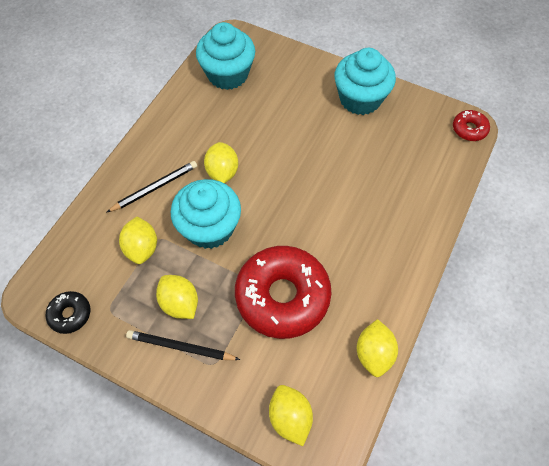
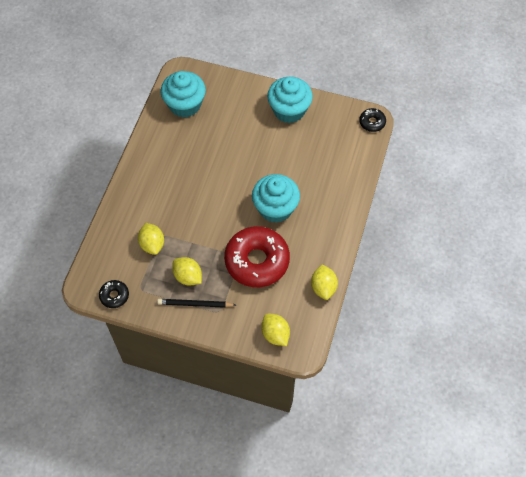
camera: 10 degrees left, 0 degrees up
(155, 188) = (150, 200): black pencil -> none
(209, 228) = (197, 223): turquoise cupcake -> turquoise cupcake (275, 208)
(222, 172) = (197, 181): yellow lemon -> none
(469, 129) = (372, 122): red donut -> black donut

